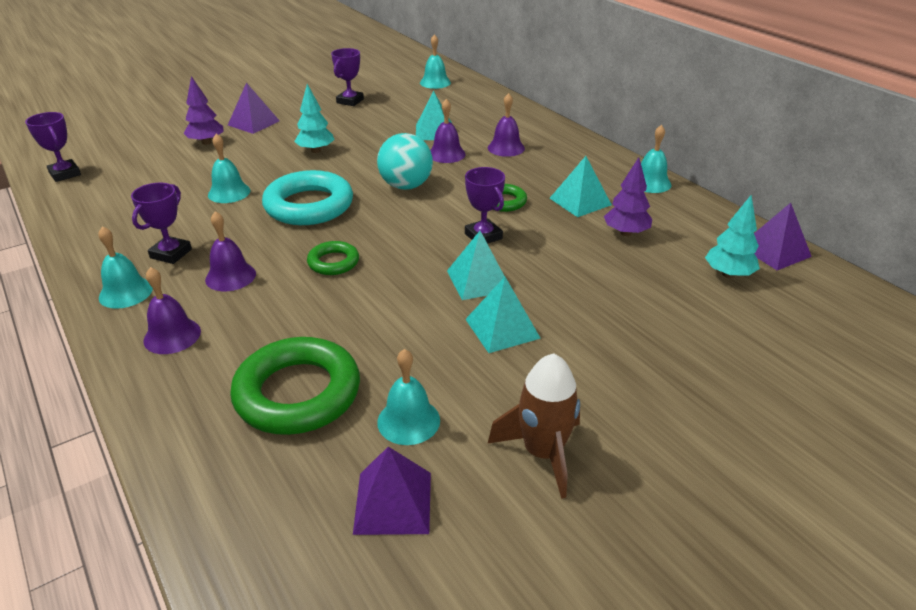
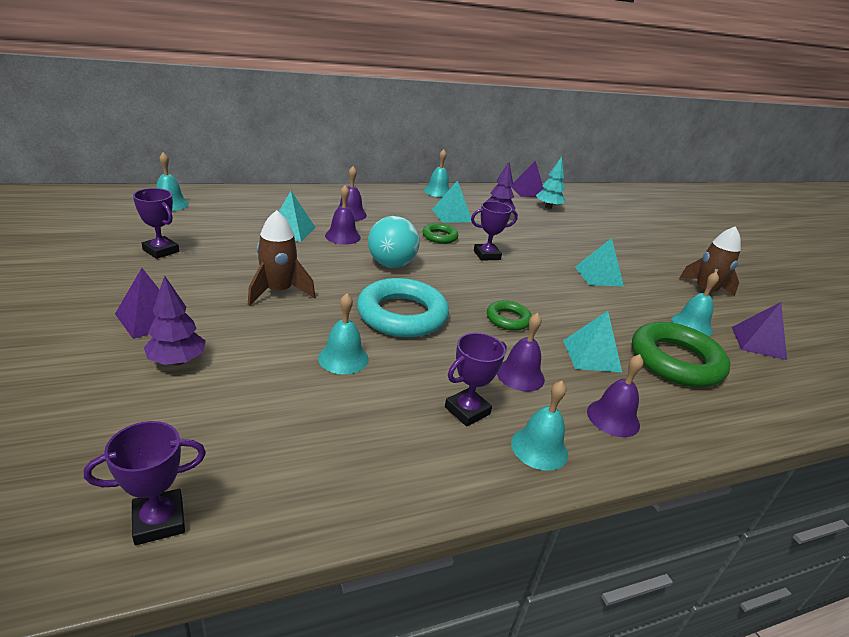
camera: 80 degrees left, 5 degrees down
(171, 253) = (467, 410): purple trophy -> purple trophy turned 75 degrees counterclockwise
(316, 151) = (278, 292): turquoise tree -> brown rocket
(478, 280) = (544, 270): turquoise pyramid -> turquoise pyramid (591, 355)

